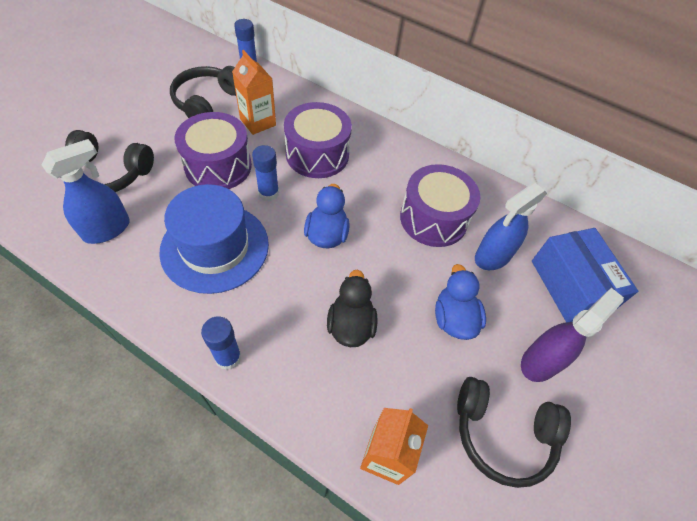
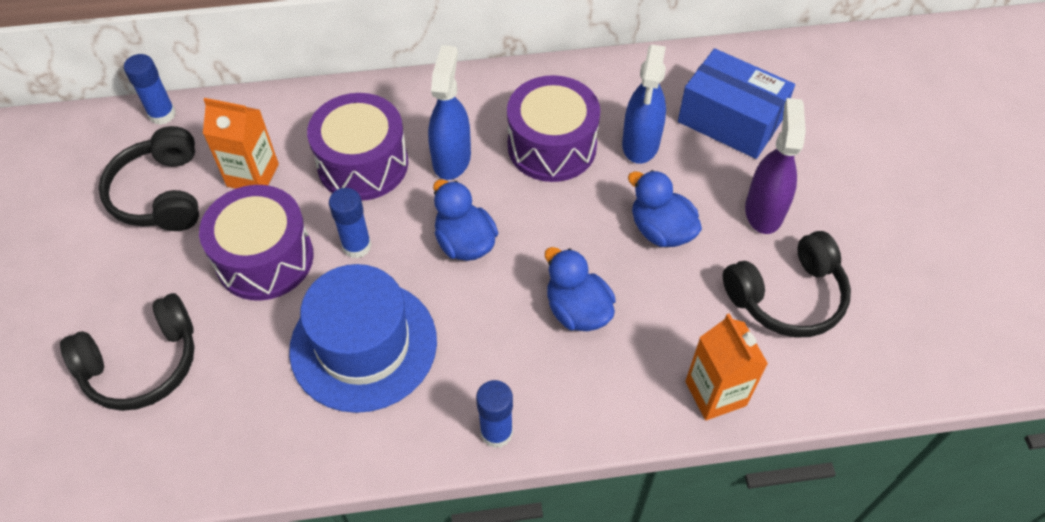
camera: 35 degrees left, 0 degrees up
(107, 229) = (220, 422): blue spray bottle -> blue spray bottle (451, 158)
(350, 325) = (577, 310): black duck -> blue duck

